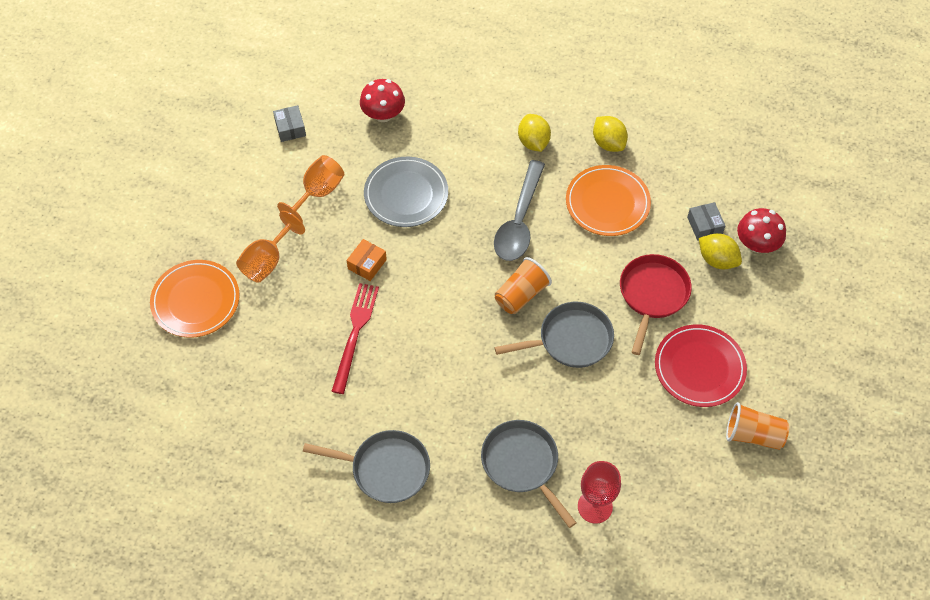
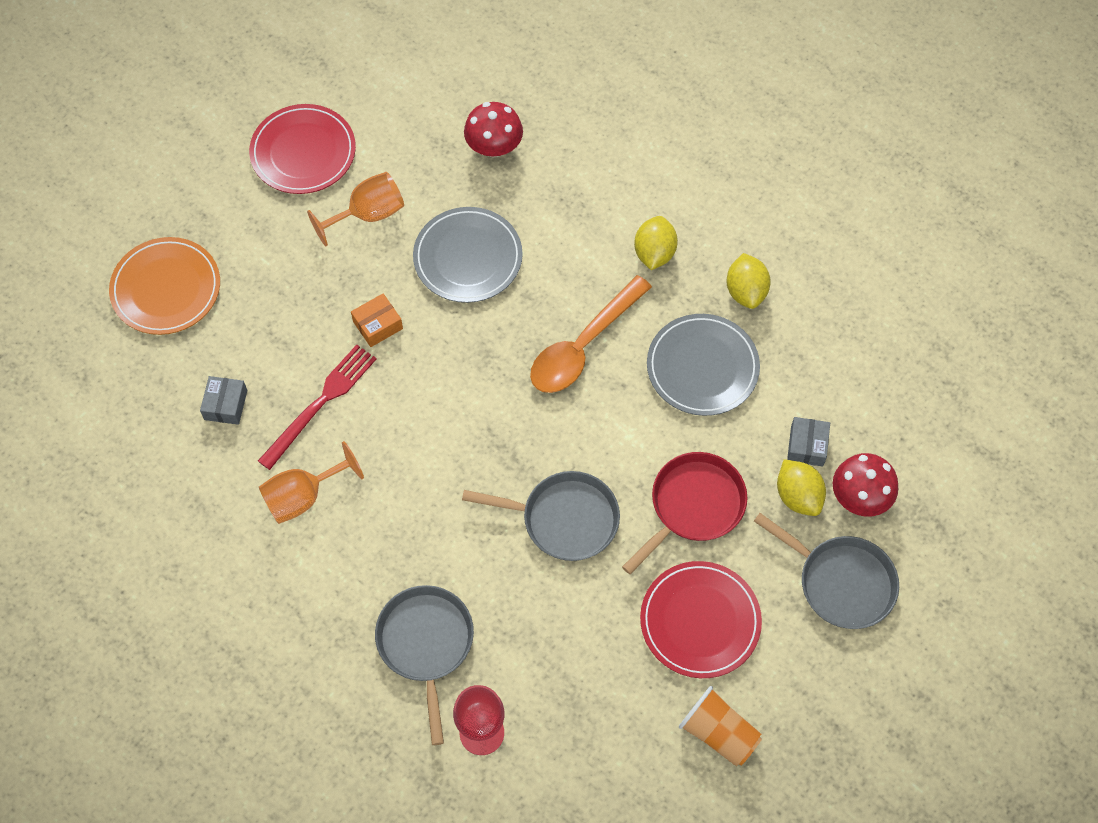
camera: 25 degrees right, 5 degrees up
(247, 169) = (303, 152): none -> red plate
(267, 261) = (268, 274): orange goblet -> orange goblet (303, 496)
(290, 128) = (377, 121): grey box -> grey box (225, 405)
(386, 469) = (270, 579): grey pan -> grey pan (841, 582)
(519, 221) = (583, 346): grey spoon -> orange spoon
(521, 295) = (536, 438): orange cup -> none
(607, 203) = (702, 367): orange plate -> grey plate

